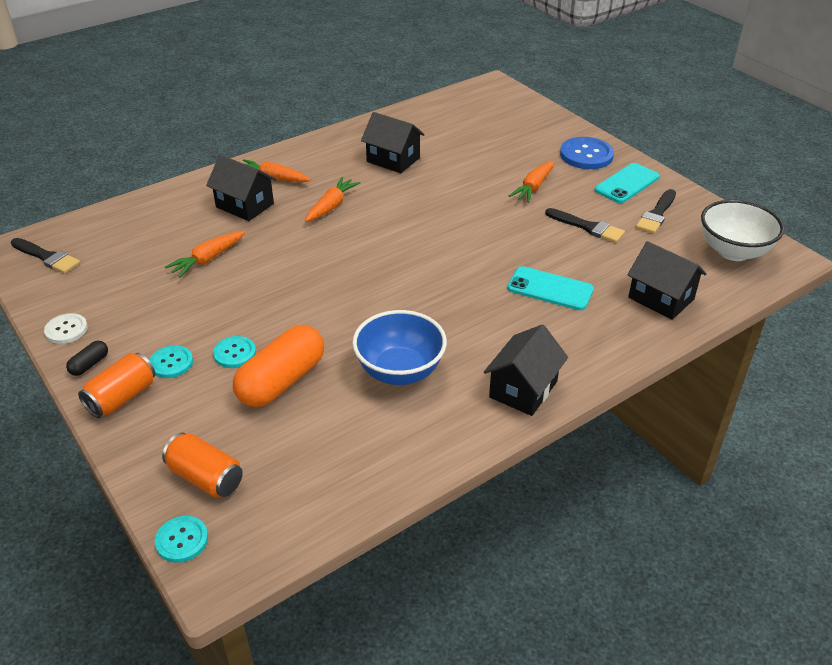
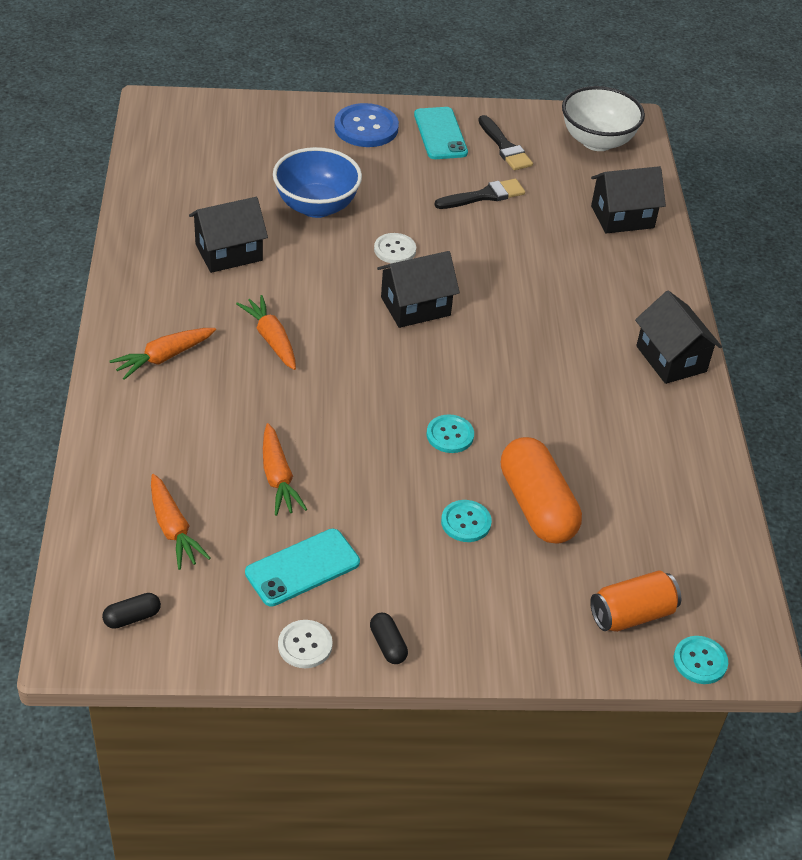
camera: 60 degrees left, 5 degrees up
(47, 257) = (132, 617): black brush -> black capsule
(122, 397) = (466, 636): orange can -> none
(171, 363) = (441, 577): turquoise button -> turquoise button (450, 435)
(245, 205) = (198, 404): black house -> black house (415, 306)
(400, 371) = (587, 420): blue bowl -> blue bowl (316, 206)
(477, 215) = (395, 250): none -> white button
(533, 187) = (385, 190): orange carrot -> orange carrot (173, 529)
(550, 289) = (553, 269): turquoise phone -> turquoise phone (302, 568)

